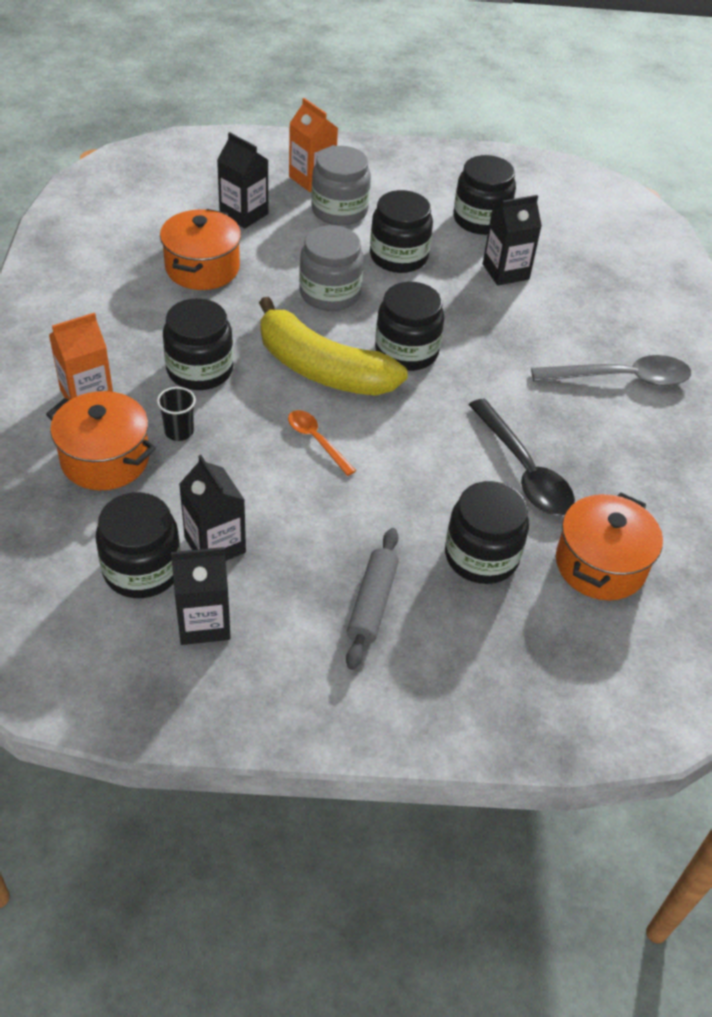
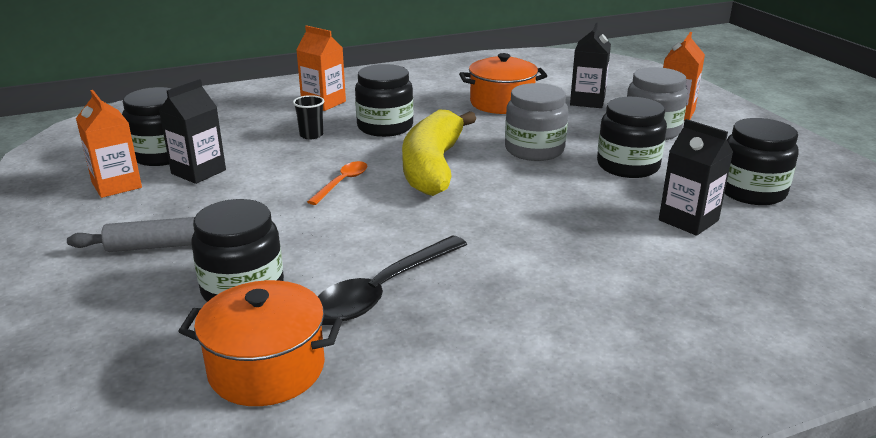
camera: 70 degrees right, 20 degrees down
(105, 459) = (265, 121): orange pot -> none
(203, 622) = (116, 185): black carton -> orange carton
(406, 351) = (498, 196): black jar -> none
(621, 378) = (602, 328): grey spoon -> none

